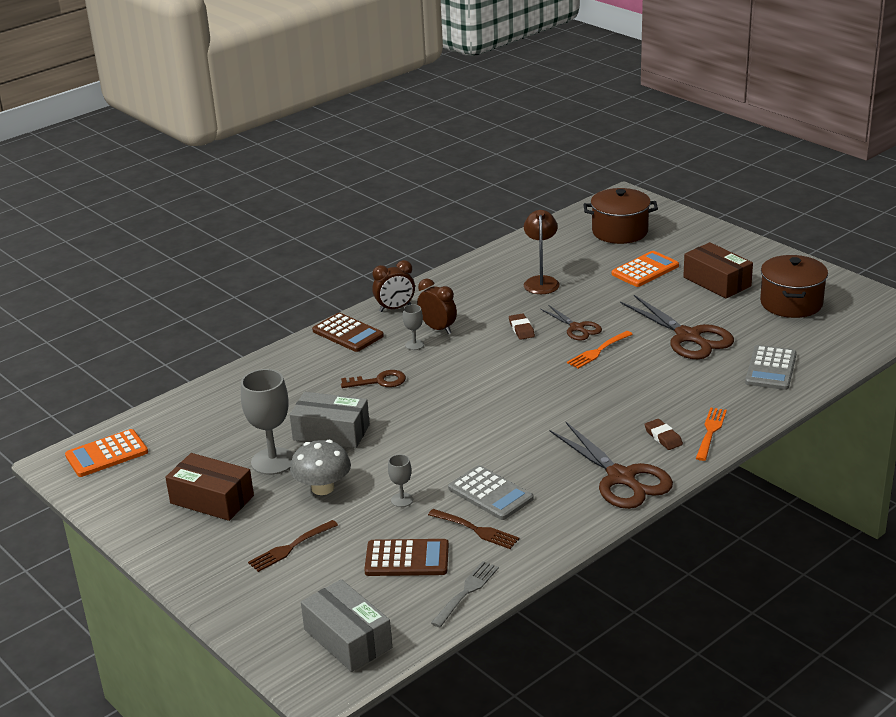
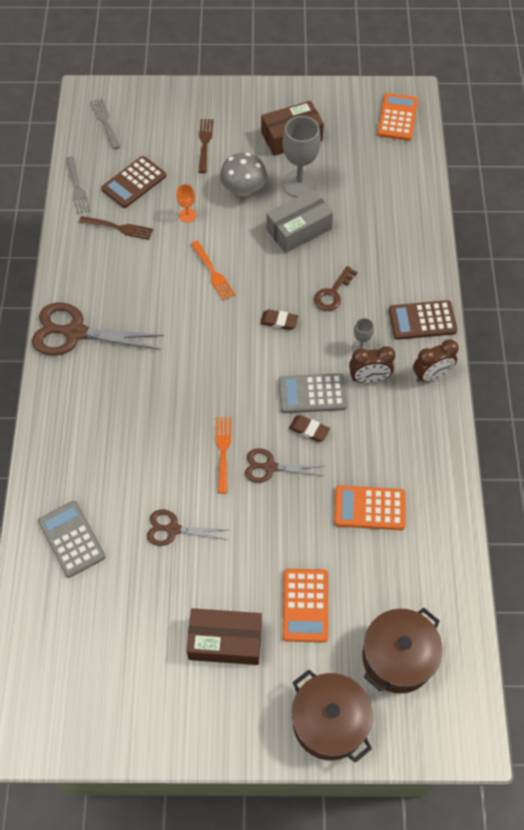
camera: 130 degrees right, 30 degrees up
(348, 638) = (105, 122): grey box -> grey fork
(395, 308) = (431, 375): brown clock -> brown clock turned 135 degrees counterclockwise
(402, 500) = (187, 215): grey goblet -> orange goblet
(476, 530) = (119, 228): brown fork -> brown fork turned 150 degrees counterclockwise
(490, 493) = (142, 259): grey calculator -> grey calculator (312, 394)
(541, 281) = (369, 508): brown lamp -> orange calculator
(663, 437) = (83, 392): brown eraser -> brown eraser (279, 321)
(688, 336) = (173, 529): brown scissors -> brown scissors, size x0.57
(710, 432) = (55, 424): orange fork -> orange fork (213, 273)
(791, 303) = (130, 660): brown pot -> brown pot (329, 722)

